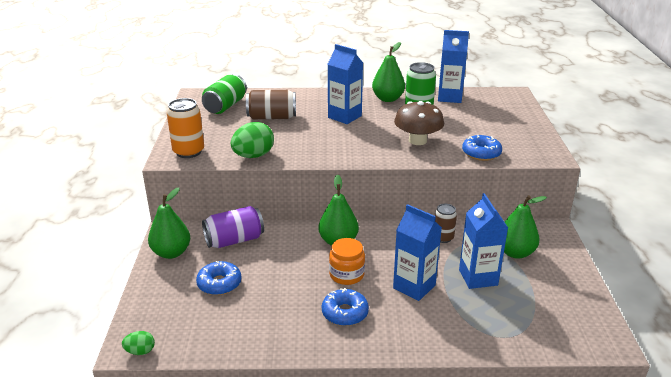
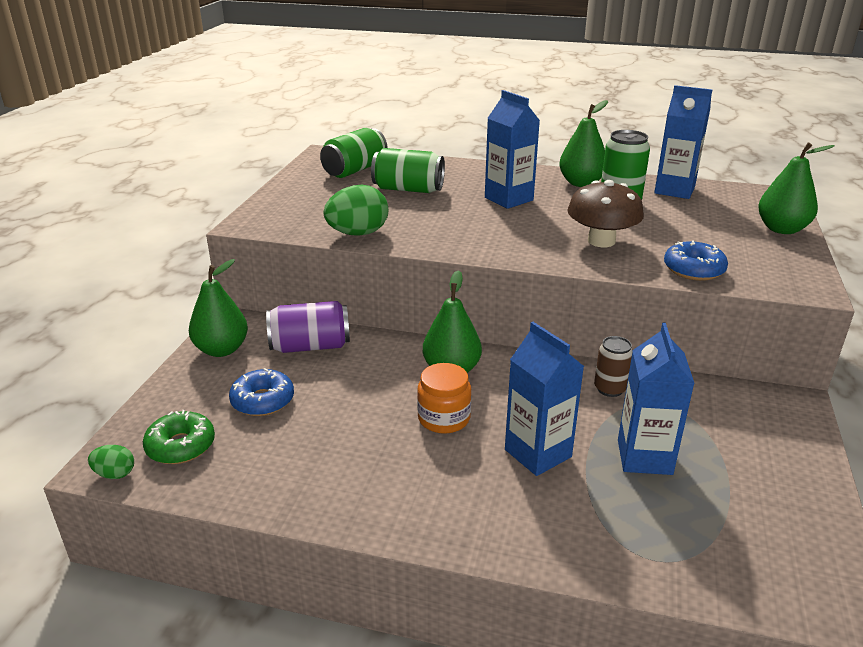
camera: 15 degrees right, 0 degrees up
(177, 324) = (181, 446): none -> green donut
(188, 152) = (277, 219): orange can -> none
(272, 117) = (408, 189): brown can -> green can
(345, 313) = (417, 473): blue donut -> none
(515, 252) = (718, 429): green pear -> green pear (781, 229)

